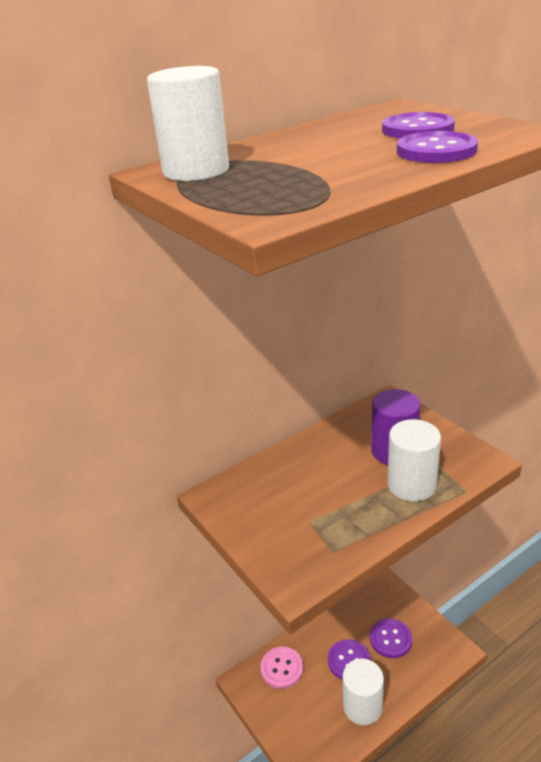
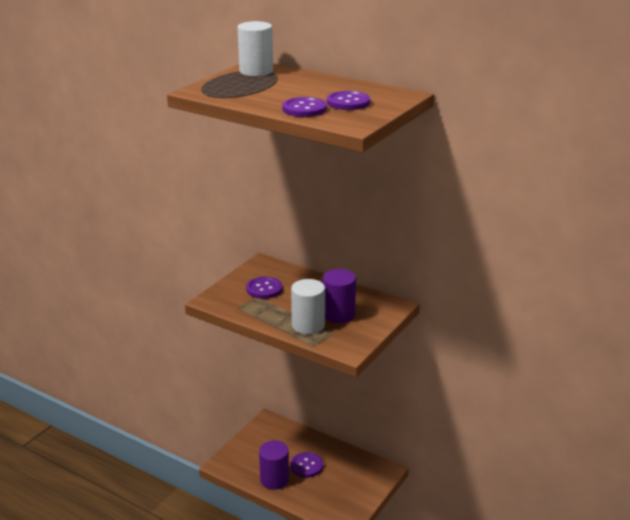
camera: 65 degrees right, 5 degrees down
(282, 668) = (285, 435): pink button -> none
(362, 706) = (274, 479): white cylinder -> purple cylinder
(390, 639) = (336, 484): purple button -> purple button (264, 289)

